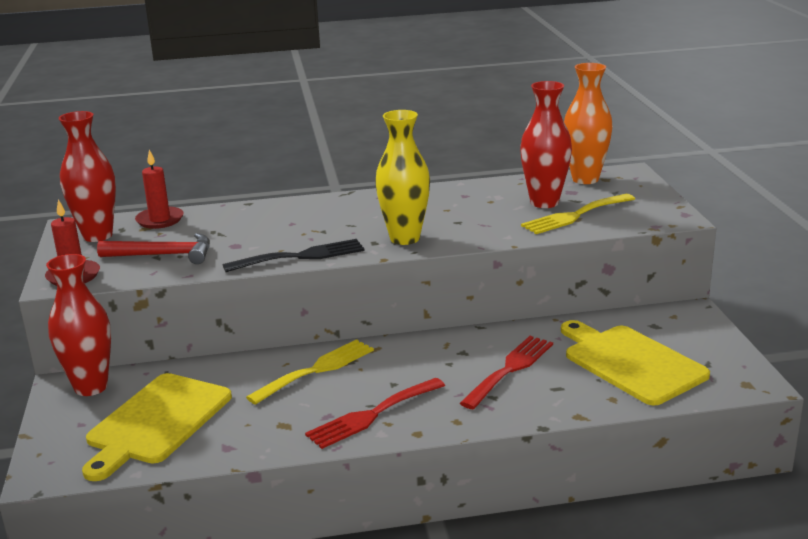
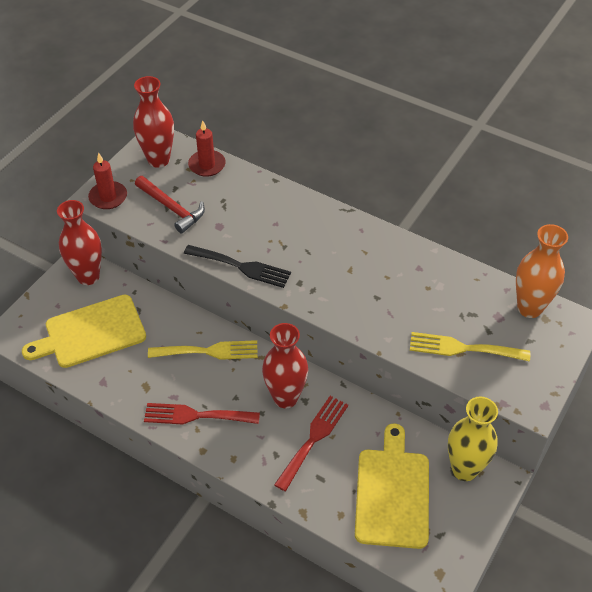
camera: 40 degrees right, 25 degrees up
(405, 238) = (322, 292): yellow vase -> yellow vase (464, 469)
(510, 369) = (313, 438): red fork -> red fork turned 45 degrees counterclockwise
(544, 202) = (462, 317): red vase -> red vase (285, 398)

